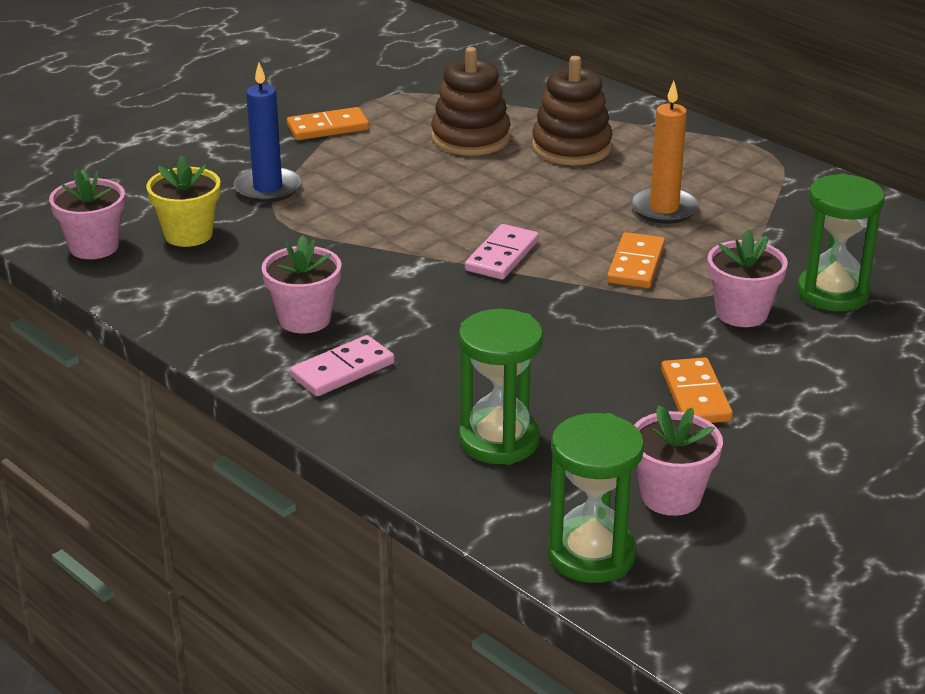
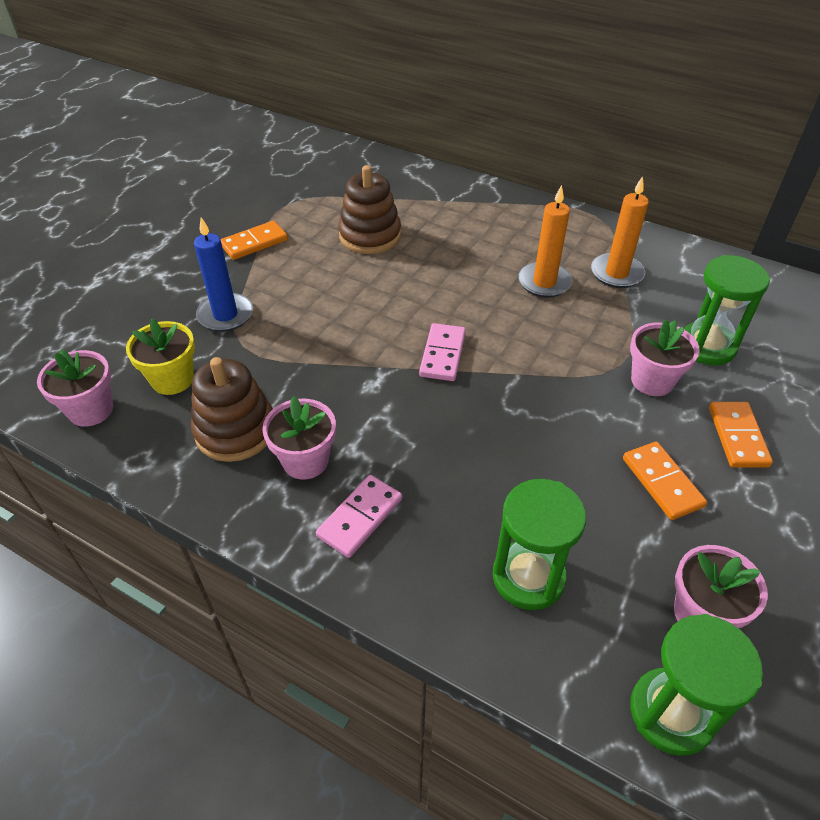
camera: 15 degrees left, 15 degrees up
(571, 147) = (449, 233): brown stacking toy -> brown stacking toy (235, 430)
(635, 264) = (549, 344): orange domino -> orange domino (737, 436)
(762, 212) = (616, 273): none -> orange candle

